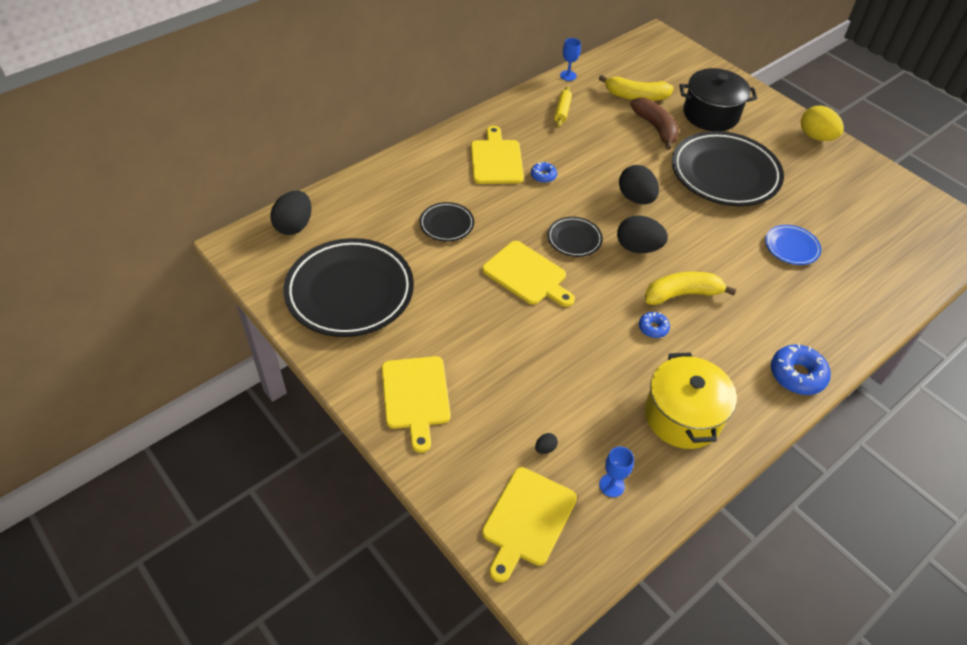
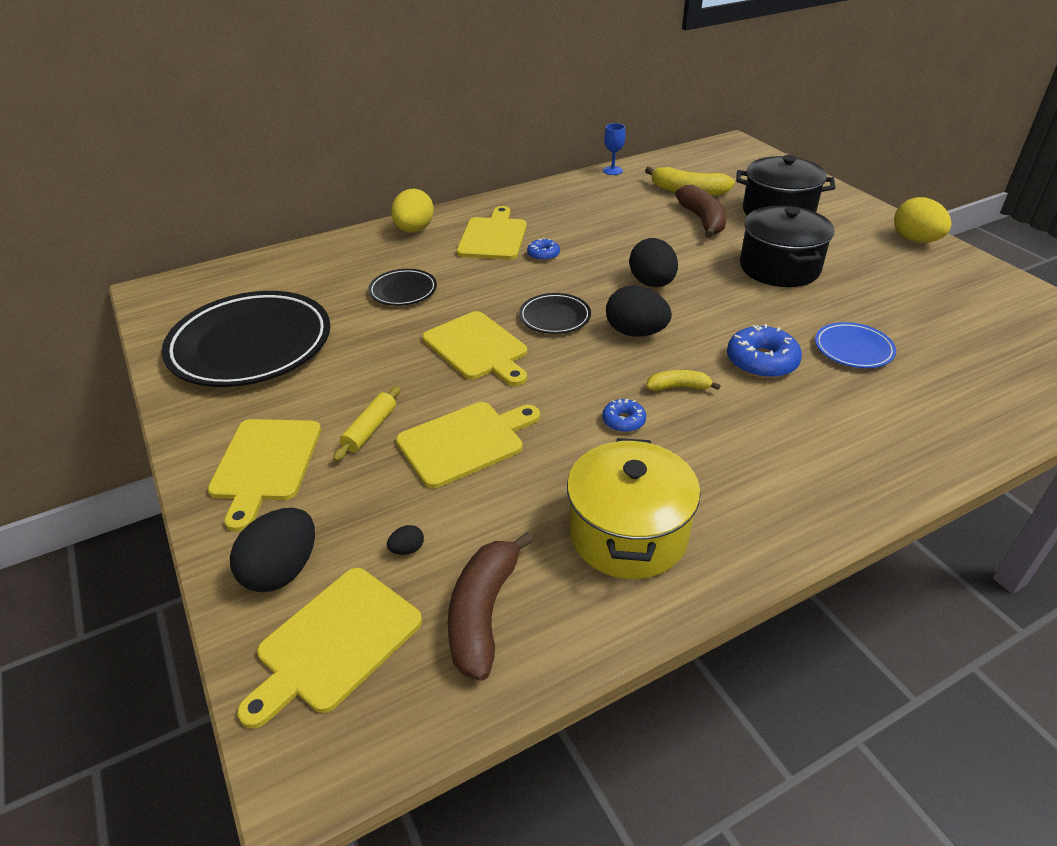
camera: 15 degrees right, 10 degrees down
(294, 226) = (227, 279): black egg -> black egg (282, 571)
(427, 157) = (414, 230): none -> yellow egg
(550, 359) = (465, 442): none -> yellow cutting board
(562, 111) = (592, 199): yellow rolling pin -> yellow rolling pin (370, 429)
(611, 485) = (483, 613): blue goblet -> brown banana
(682, 294) = (679, 387): yellow banana -> yellow banana, size x0.56
(725, 174) = (779, 268): black plate -> black pot
(797, 375) = (824, 501): blue donut -> blue donut (761, 361)

